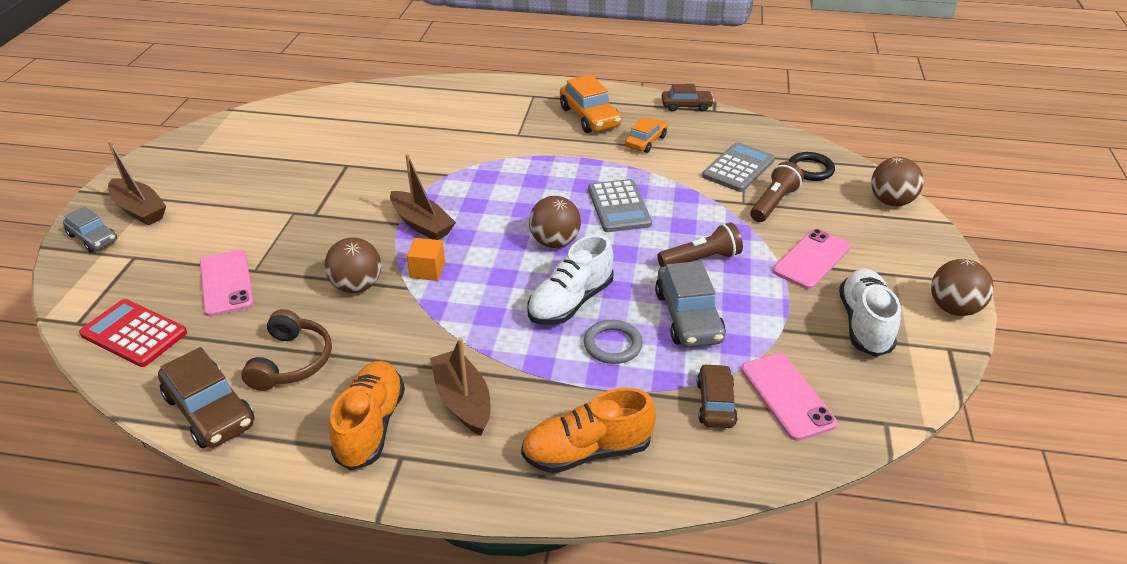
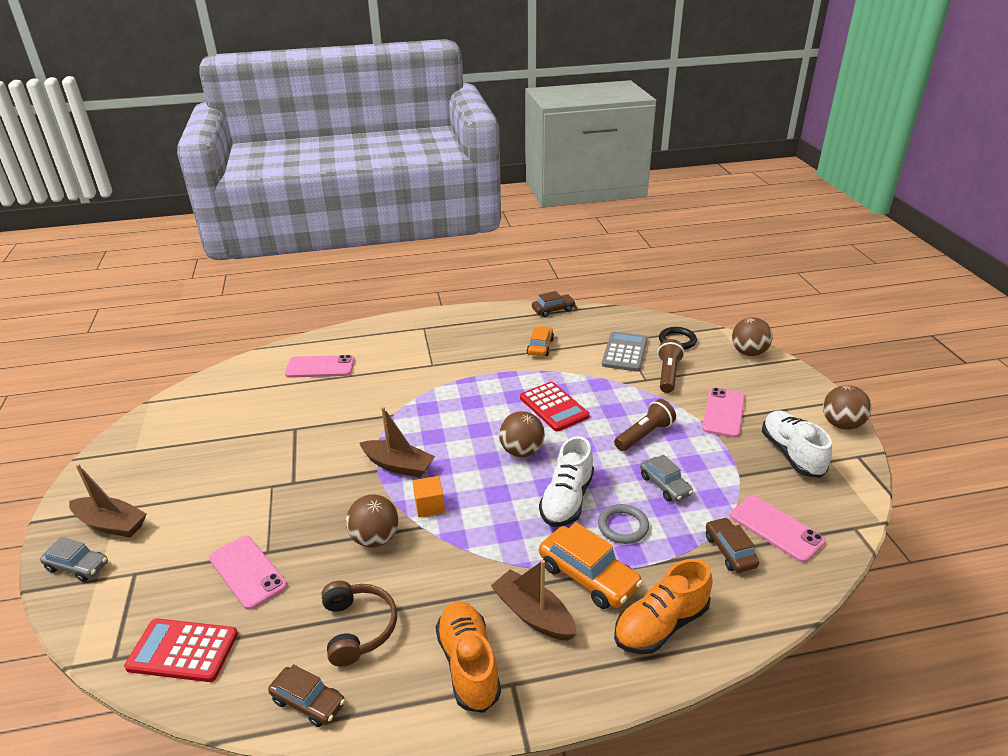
camera: 20 degrees left, 5 degrees down
(210, 410) = (308, 702): brown car -> brown car, size x0.64
(405, 112) = (320, 367): none -> pink phone
(589, 117) = (482, 336): orange car -> orange car (588, 576)
(619, 207) = (553, 407): grey calculator -> red calculator
(688, 317) = (665, 485): grey car -> grey car, size x0.64

